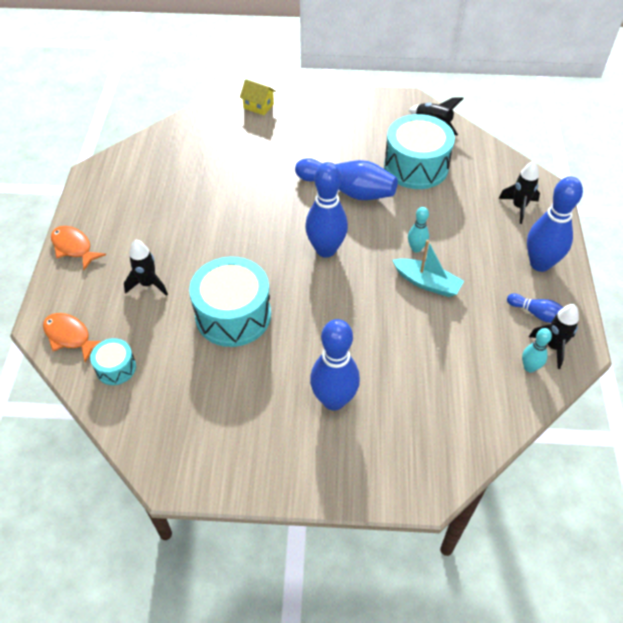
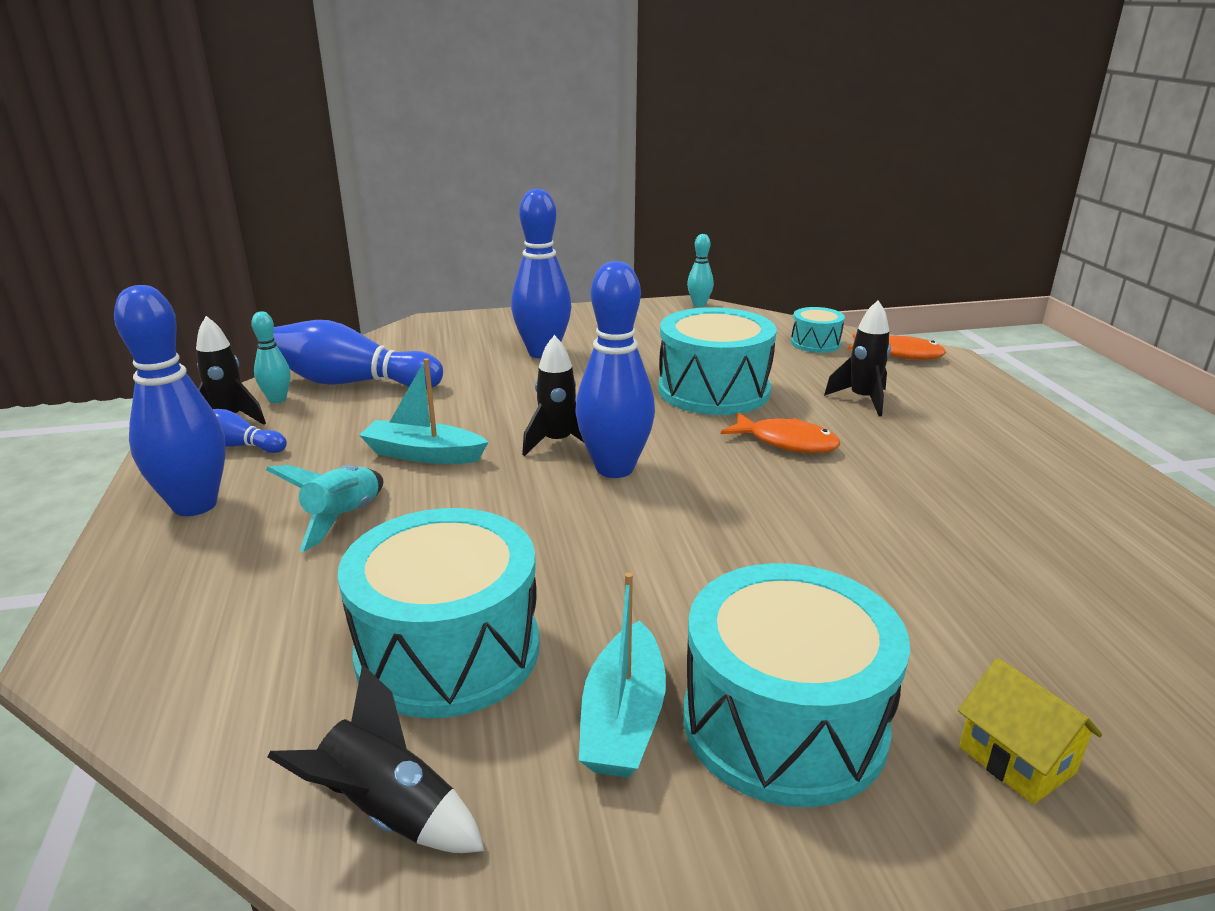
camera: 165 degrees right, 25 degrees down
(74, 247) = (1024, 417): orange fish -> orange fish (786, 442)
(258, 106) = (1016, 760): yellow house -> yellow house turned 45 degrees clockwise
(316, 125) = (784, 723): none -> turquoise drum
(348, 190) = (611, 566): blue bowling pin -> blue bowling pin (352, 383)
(363, 135) = (623, 718): none -> turquoise boat
(416, 248) = (444, 493): turquoise bowling pin -> turquoise bowling pin (699, 305)
(464, 239) = (343, 519): none -> turquoise rocket
(519, 207) = (188, 596): black rocket -> black rocket (557, 443)

